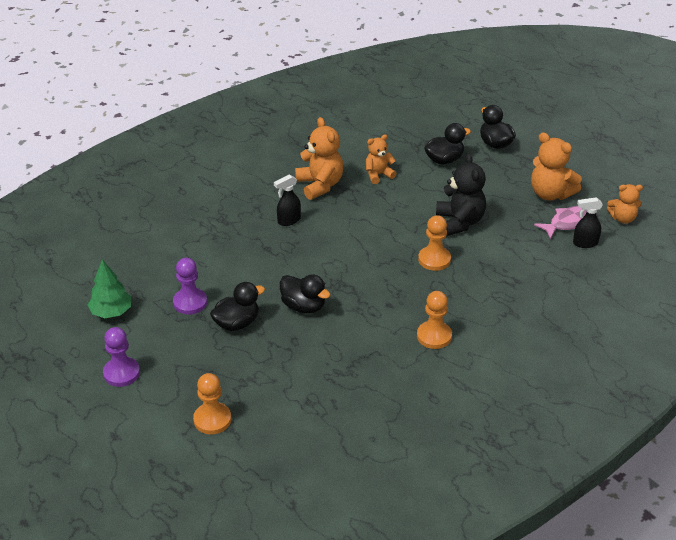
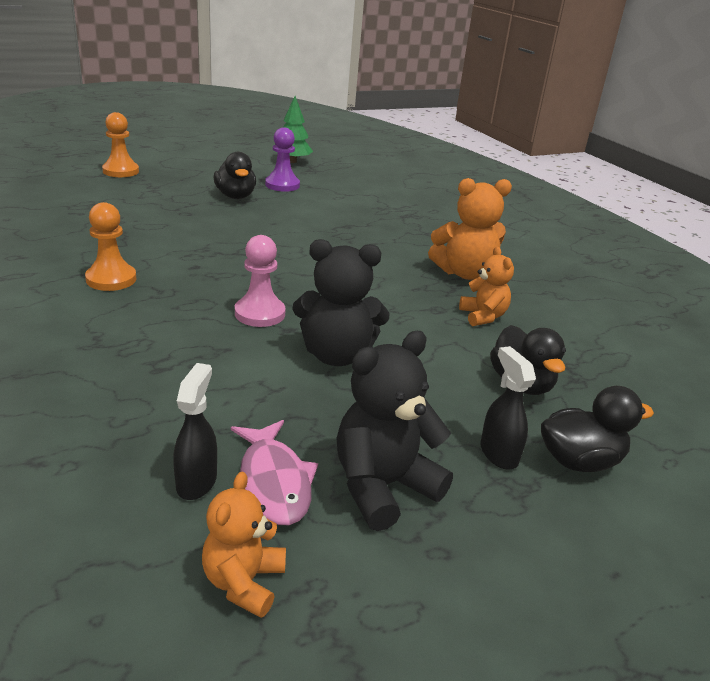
camera: 100 degrees right, 10 degrees down
(121, 373) = (212, 155): purple pawn -> none
(288, 220) = (394, 243): black spray bottle -> black spray bottle (498, 453)
(303, 306) = (234, 225): black duck -> none
(434, 259) = (260, 314): orange pawn -> pink pawn
(550, 194) = (383, 486): orange teddy bear -> black teddy bear

